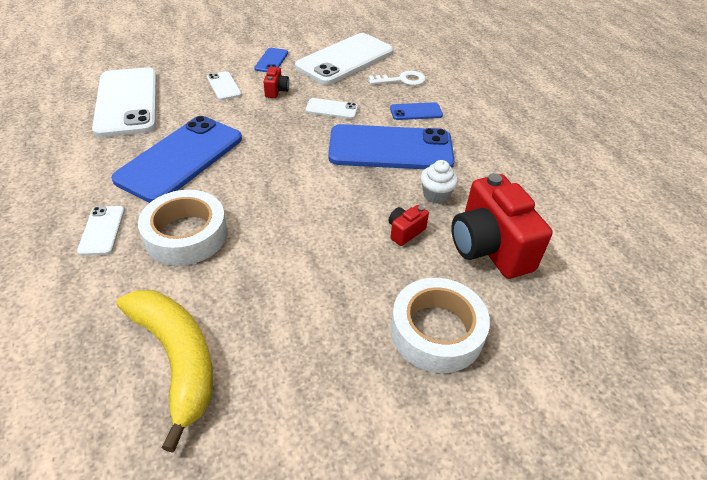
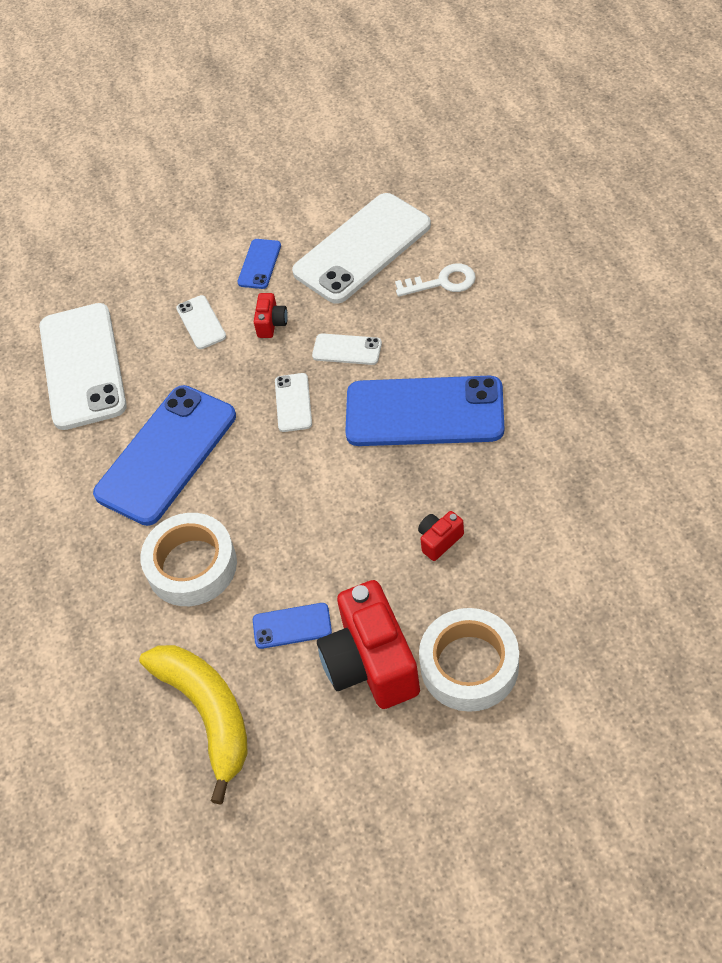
camera: 10 degrees right, 10 degrees up
(102, 230) = (99, 568): white phone -> white phone (293, 402)
(416, 112) = (460, 342): blue phone -> blue phone (292, 626)
(436, 195) = (479, 482): white cupcake -> none
(489, 248) = (537, 554): red camera -> red camera (371, 663)

